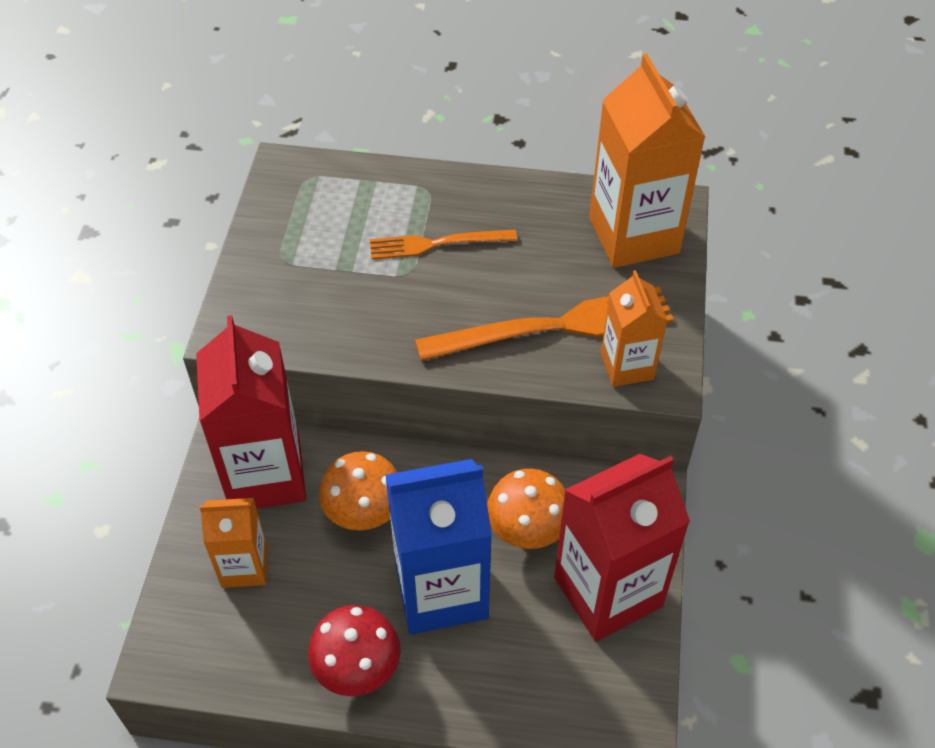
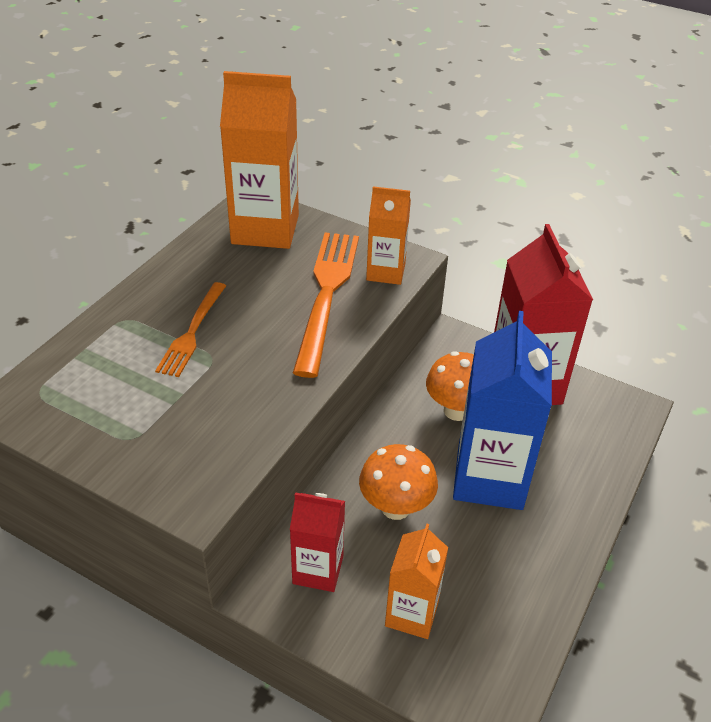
camera: 70 degrees left, 10 degrees down
(265, 475) = (318, 570): red carton -> red carton, size x0.56
(358, 670) = (544, 555): red mushroom -> none

